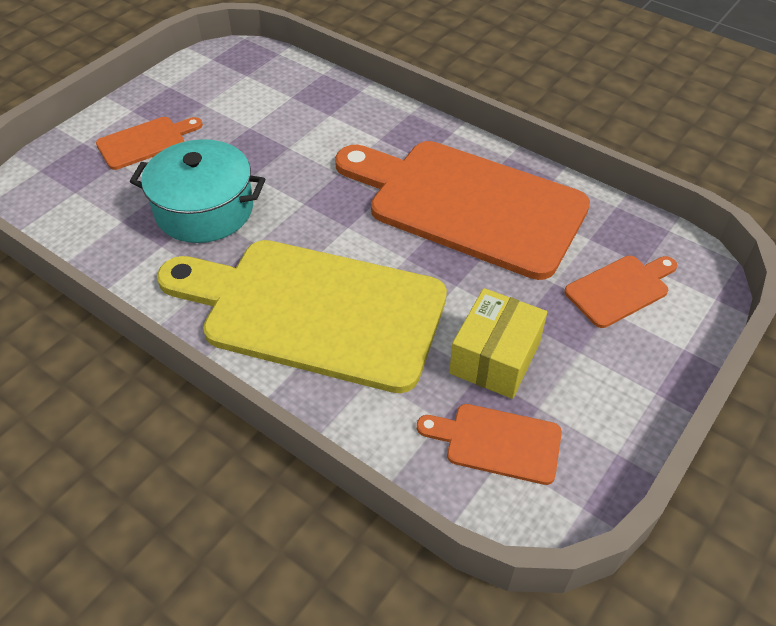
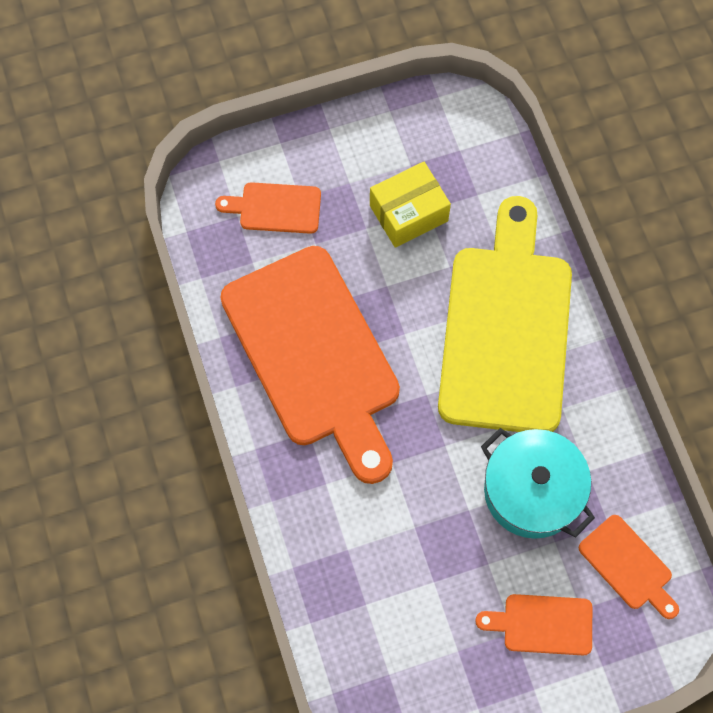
camera: 145 degrees left, 20 degrees up
(313, 311) = (506, 328): yellow cutting board -> yellow cutting board turned 135 degrees counterclockwise
(497, 442) = (455, 159): orange cutting board -> orange cutting board (628, 566)

